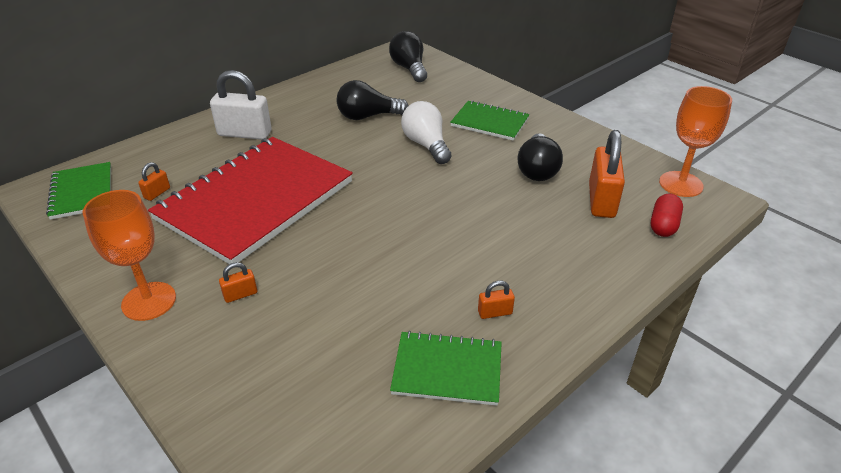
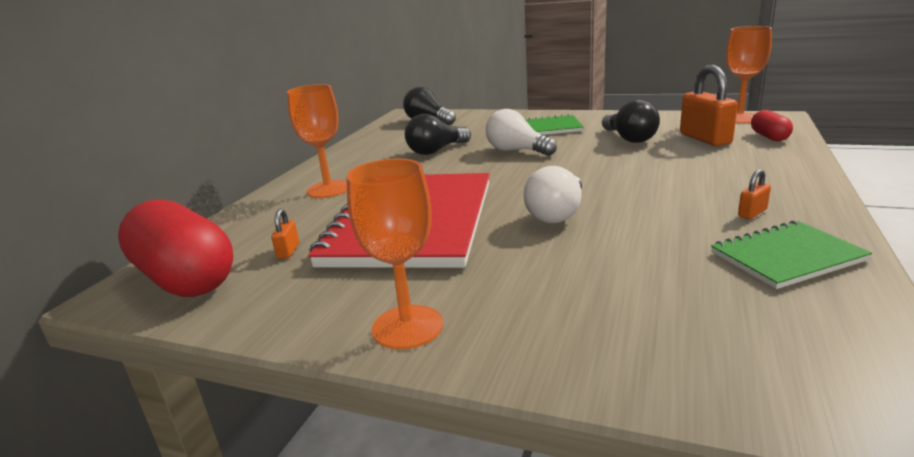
camera: 25 degrees left, 15 degrees down
(82, 192) = (185, 279): green notebook -> red capsule
(240, 295) = (506, 284): orange padlock -> none
(245, 133) = (328, 189): white padlock -> orange goblet
(357, 240) = (557, 214): none -> white light bulb

